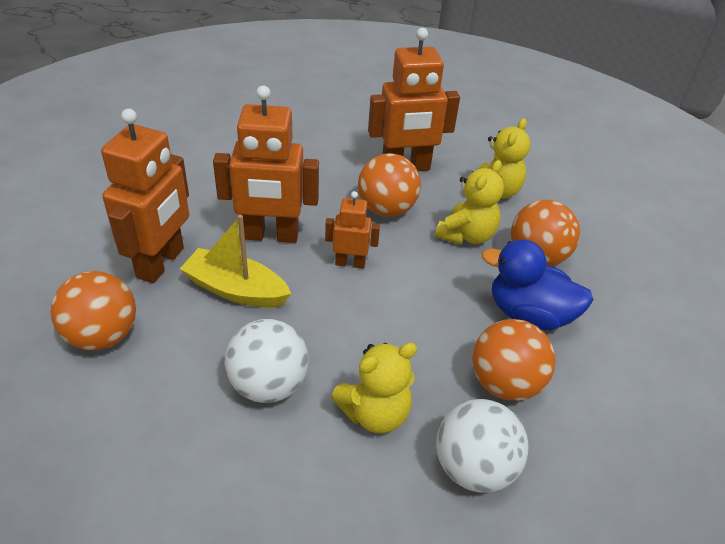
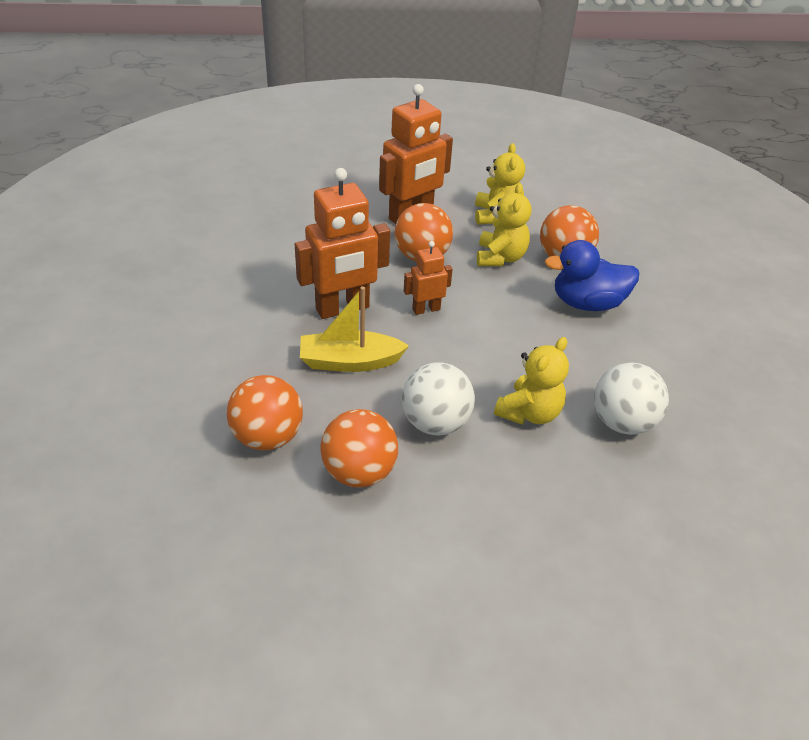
camera: 25 degrees left, 0 degrees up
(161, 263) = (266, 362): orange robot -> none
(505, 383) = (604, 358): orange ball -> orange ball (359, 472)

